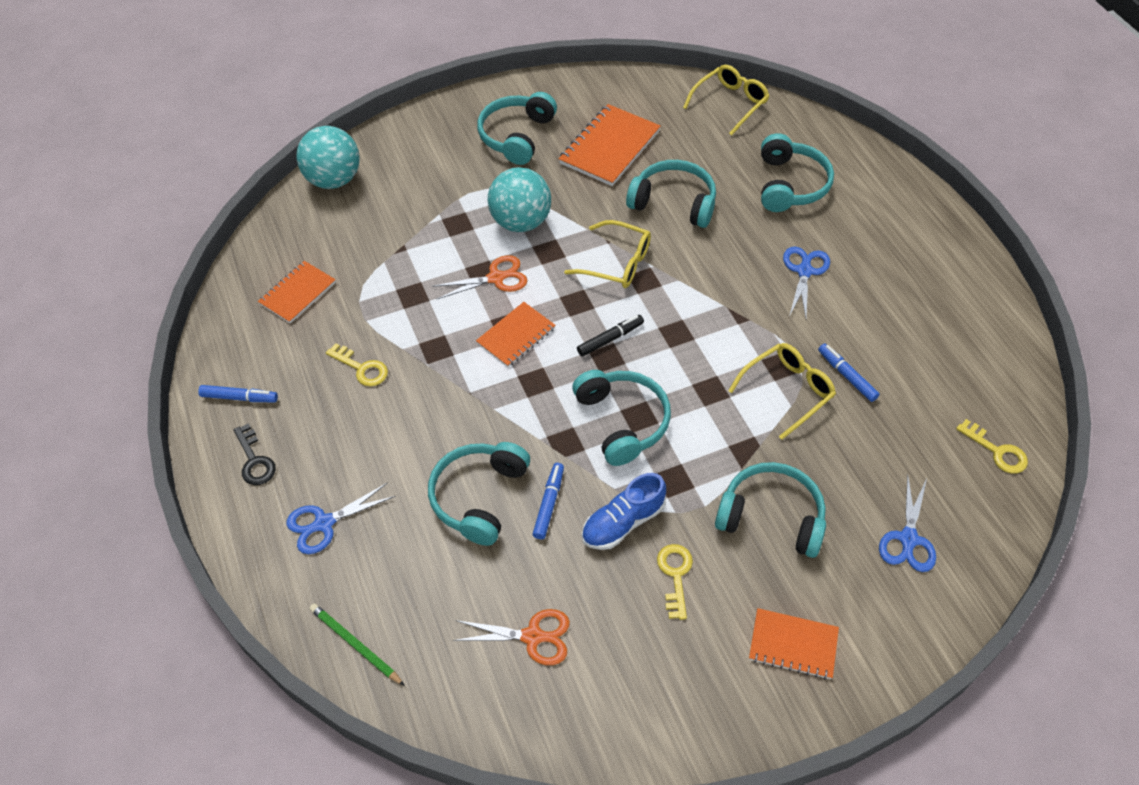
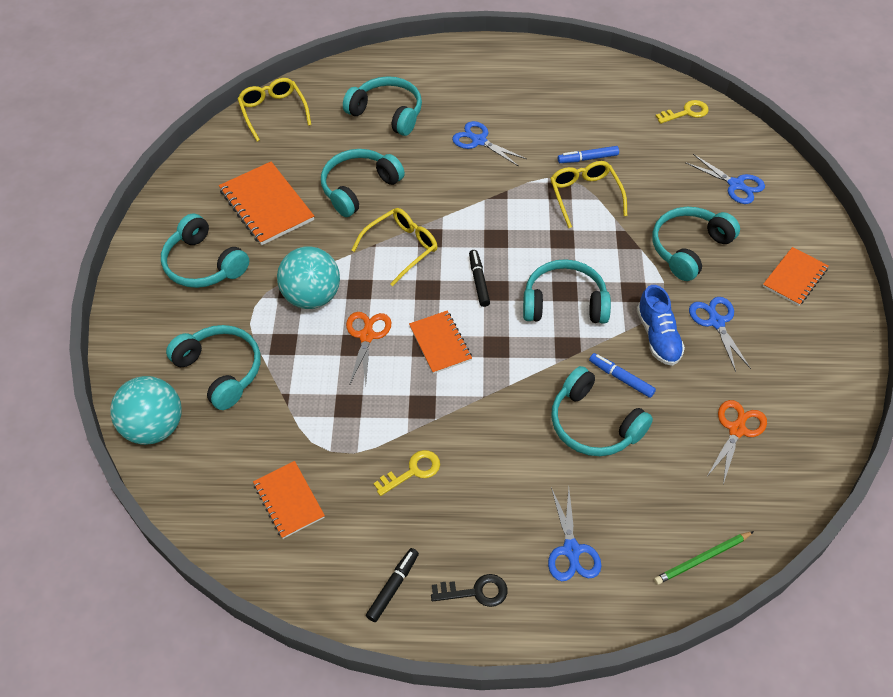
camera: 65 degrees left, 0 degrees up
(239, 397) = (393, 587): blue marker -> black marker
(408, 195) = (221, 371): none -> turquoise headphones
(675, 575) = (716, 322): yellow key -> blue scissors

